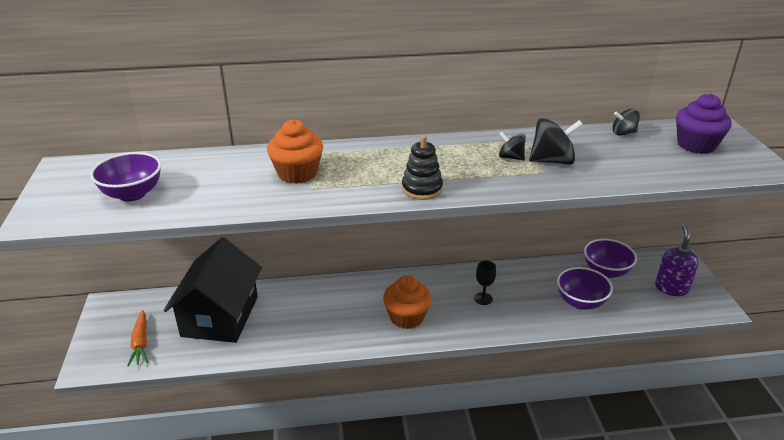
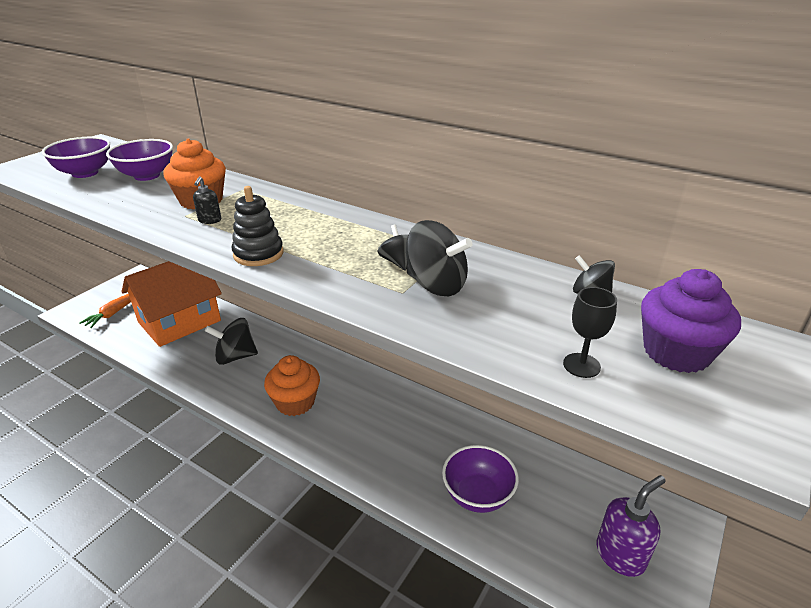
camera: 40 degrees right, 0 degrees up
(220, 316) = (179, 321): black house -> orange house
(314, 314) = (235, 357): none -> black spinning top
(338, 183) = (210, 220): none -> black soap dispenser
(483, 298) = (383, 427): black goblet -> black goblet (581, 365)
(606, 271) = (557, 481): purple bowl -> purple bowl (147, 176)

